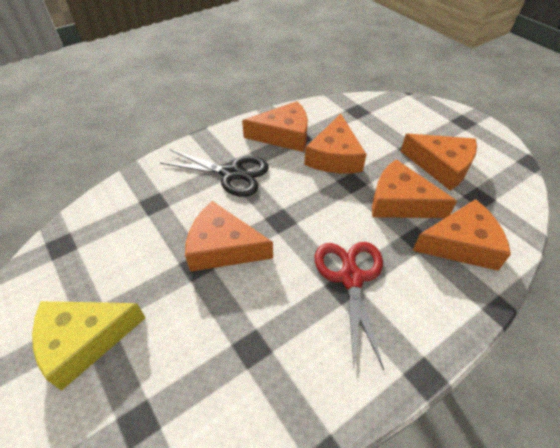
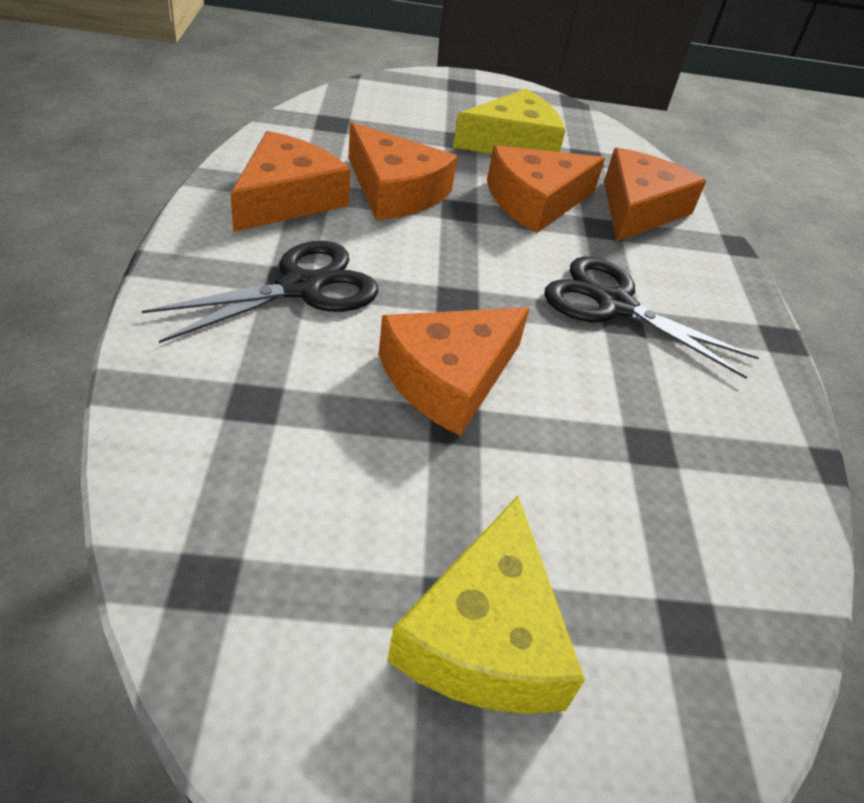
camera: 60 degrees left, 5 degrees down
(351, 278) = (614, 305): red scissors -> black scissors
(441, 166) = (513, 143): orange cheese -> yellow cheese

